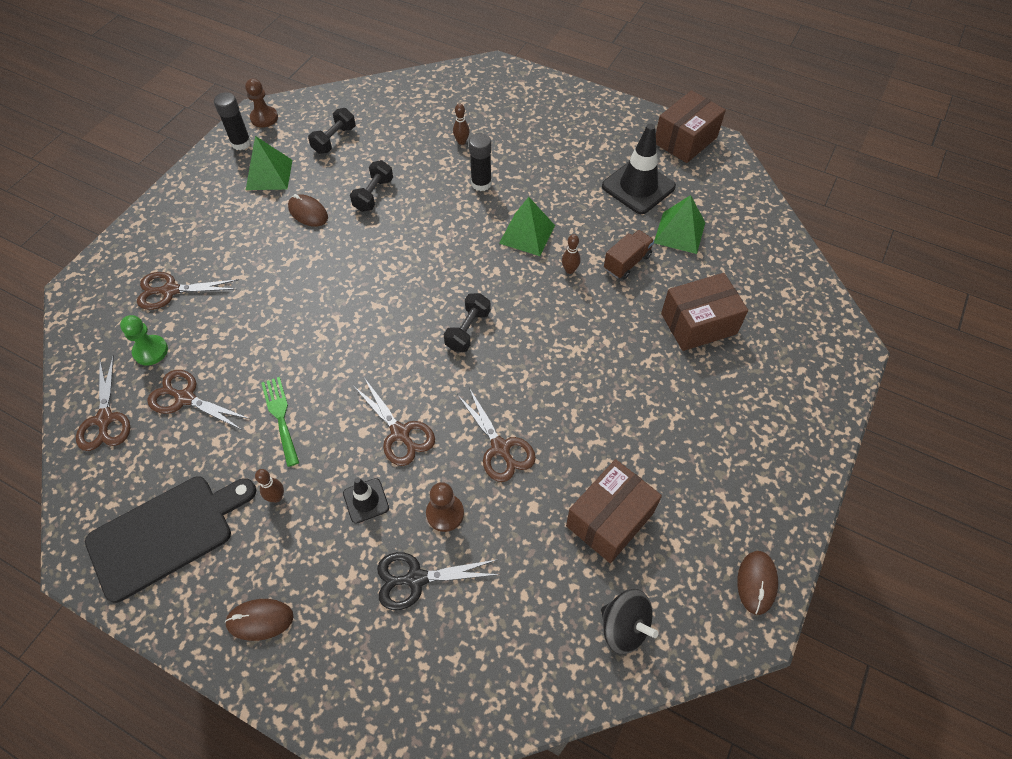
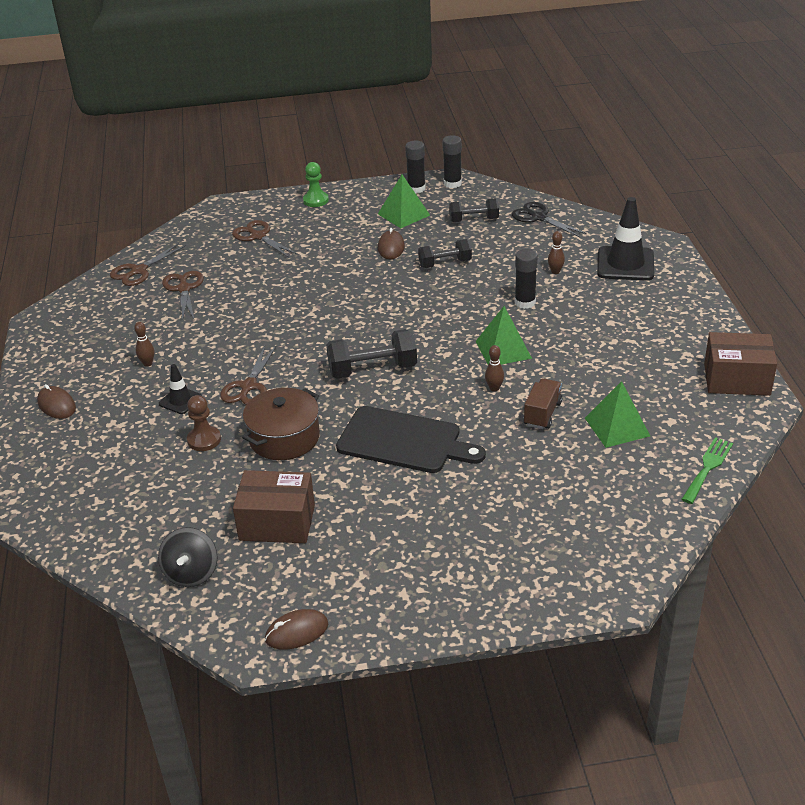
camera: 55 degrees right, 20 degrees down
(150, 351) = (204, 257): green pawn -> green pawn (316, 200)
(166, 534) = (83, 338): black cutting board -> black cutting board (404, 441)
(264, 118) = (452, 183): brown pawn -> black glue stick
(280, 416) = (209, 331): green fork -> green fork (708, 467)
(416, 578) = (141, 453): black scissors -> black scissors (539, 217)
(468, 330) = (372, 369): black dumbbell -> black dumbbell, size x1.51
(500, 448) = (284, 438): brown scissors -> brown pot
(627, 262) = (542, 414): brown truck -> brown truck turned 75 degrees counterclockwise
(638, 187) = (638, 380): black traffic cone -> black traffic cone (625, 264)
(698, 324) = (526, 484): brown box -> none

